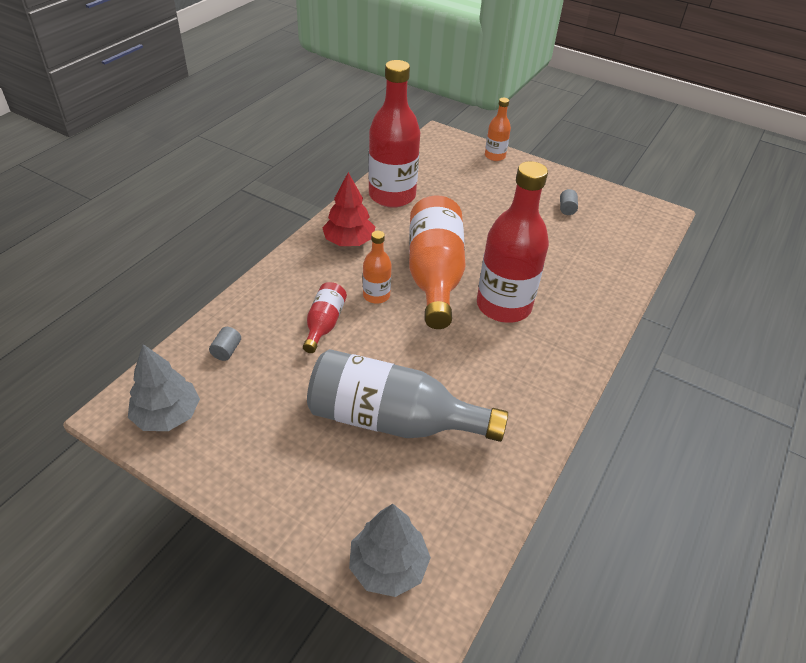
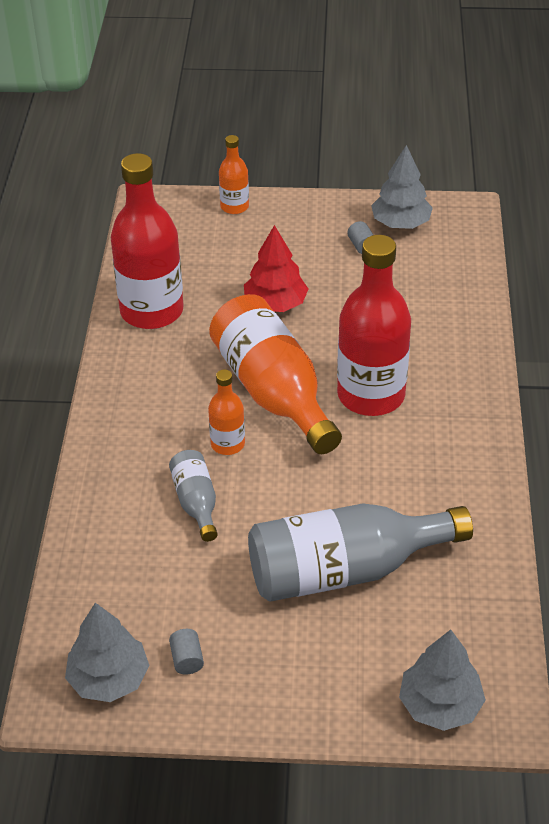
camera: 25 degrees left, 0 degrees up
(226, 351) = (113, 581): grey cylinder -> grey cylinder (187, 659)
(324, 324) = (196, 502): red bottle -> grey bottle
(349, 241) = (147, 392): red tree -> red tree (275, 304)
(606, 205) = (400, 223): none -> grey tree

